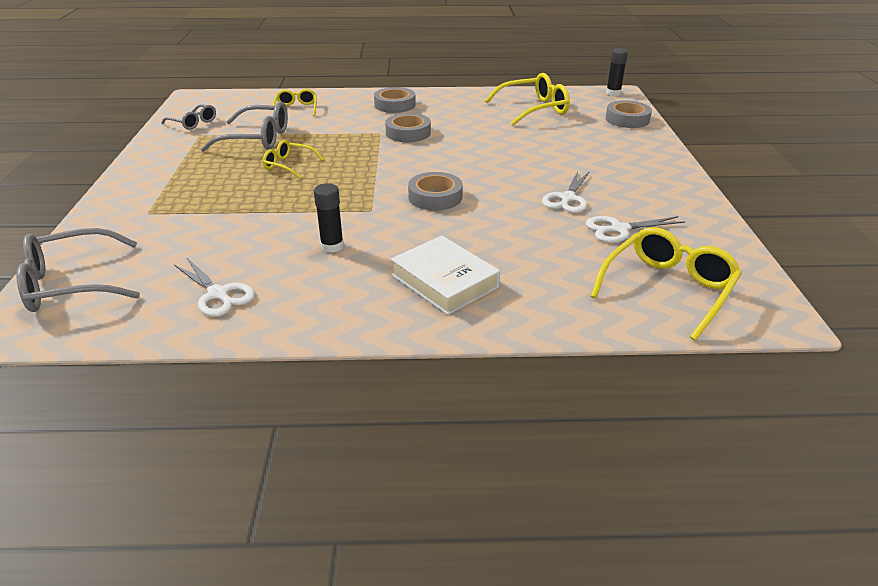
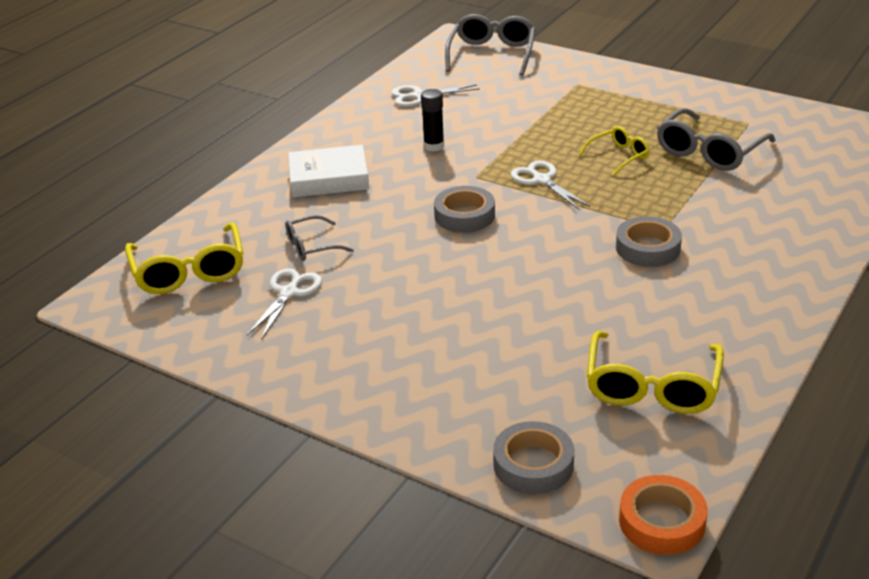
camera: 125 degrees right, 0 degrees up
(193, 123) = (793, 124): grey glasses -> grey glasses (312, 246)
(296, 109) = (798, 192): yellow glasses -> none
(395, 105) = (762, 267): grey tape -> none
(567, 198) = (375, 291): white scissors -> white scissors (542, 180)
(613, 93) = (661, 521): black glue stick -> orange tape

